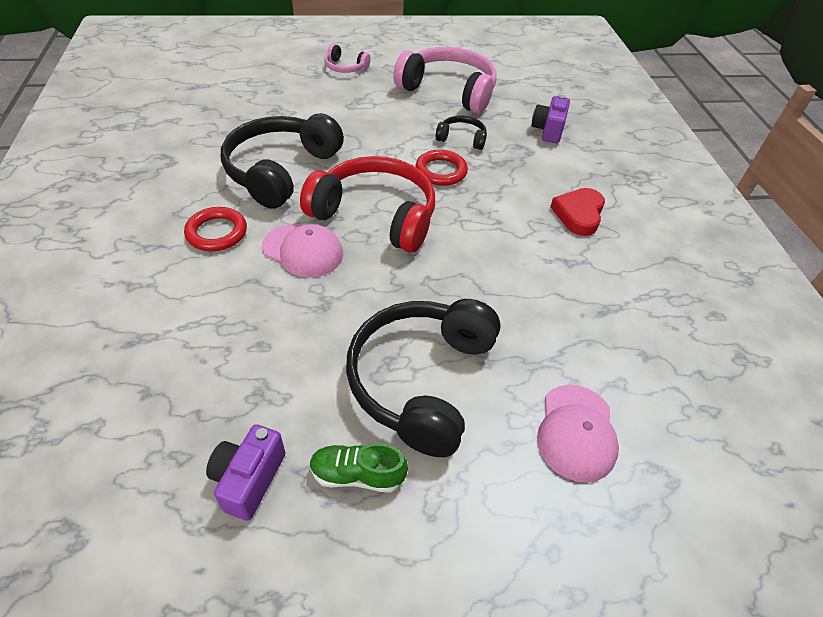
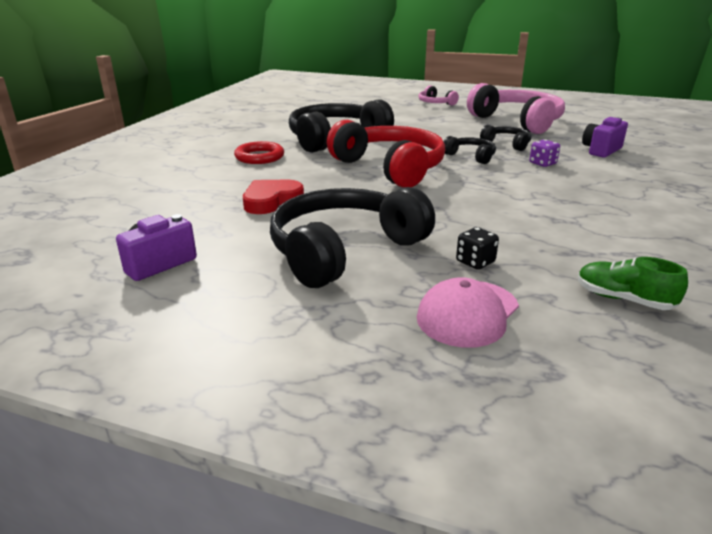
camera: 30 degrees right, 20 degrees down
(303, 250) = (314, 174): pink cap -> none
(357, 474) = (239, 283): green shoe -> green shoe (623, 299)
(441, 171) = (471, 156): red ring -> black headphones
(511, 168) = (542, 163): none -> purple dice
(542, 354) = (475, 262): none -> black dice
(578, 214) = (592, 196): red heart -> red heart (271, 201)

